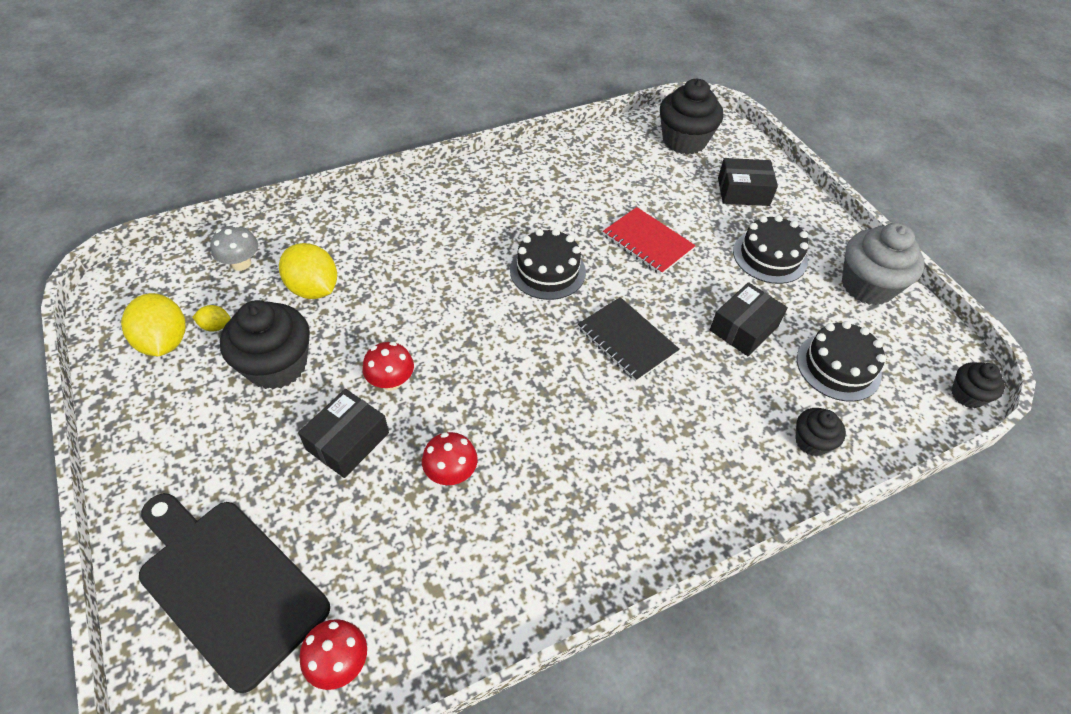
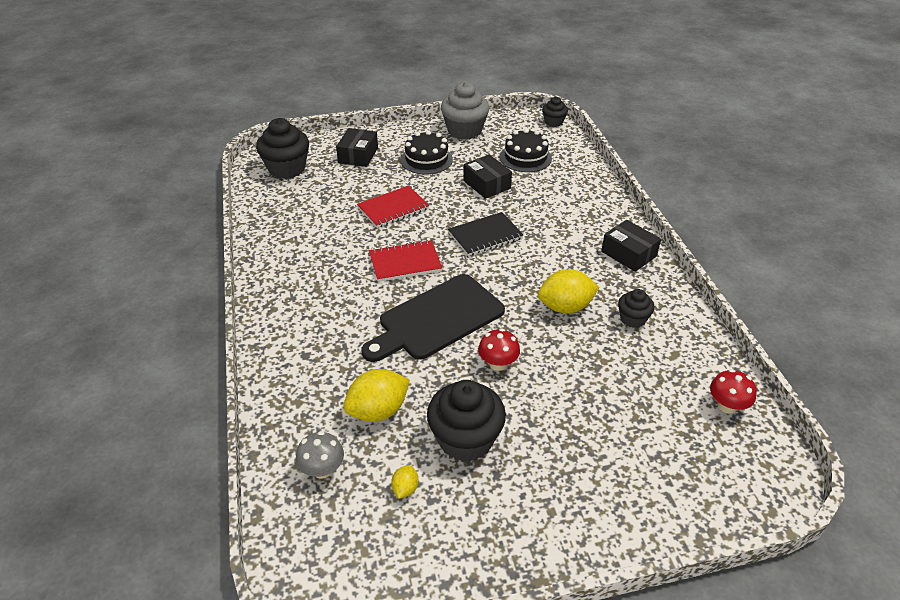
camera: 75 degrees left, 10 degrees down
(164, 342) = (415, 533): yellow lemon -> yellow lemon (565, 307)
(228, 584) = (673, 470): black cutting board -> black cutting board (437, 319)
(347, 441) = (552, 394): black box -> black box (628, 254)
(451, 473) = (586, 337): red mushroom -> none
(547, 271) = (405, 262): black cake -> red notebook
(811, 441) = (578, 180): black cupcake -> black cupcake (632, 319)

